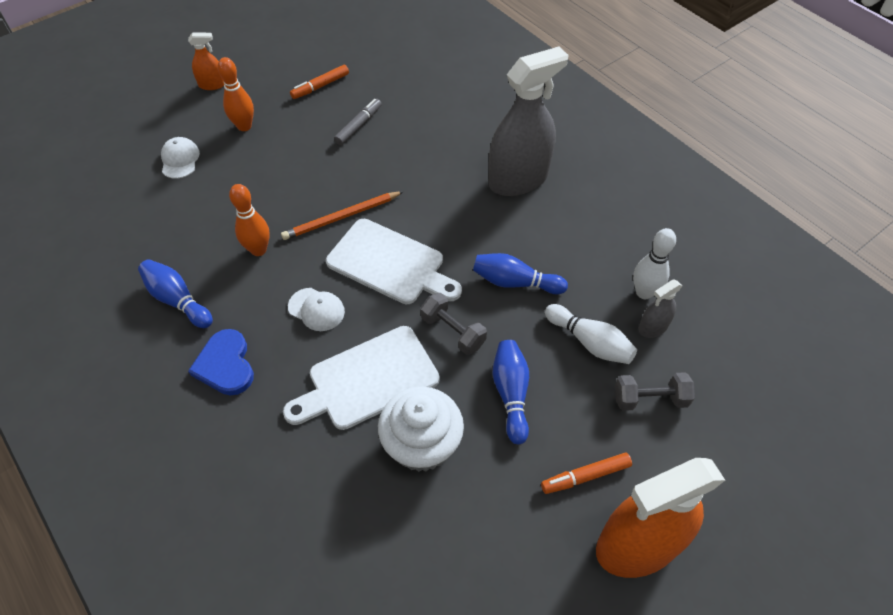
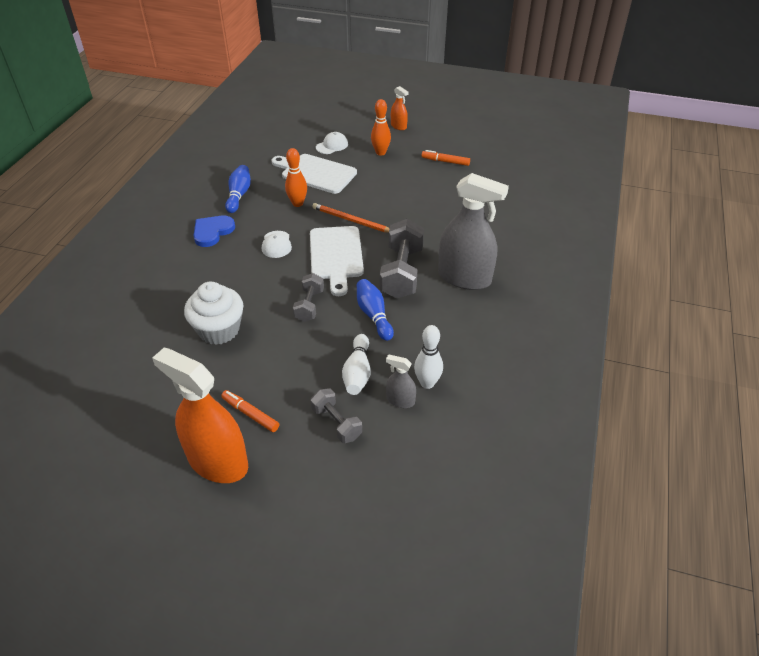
camera: 55 degrees right, 10 degrees down
(358, 126) = (431, 191): grey marker -> none
(368, 380) = (245, 287): white cutting board -> white cutting board (316, 173)
(468, 223) = (401, 273): none -> grey dumbbell
(511, 394) = (284, 352): blue bowling pin -> none

